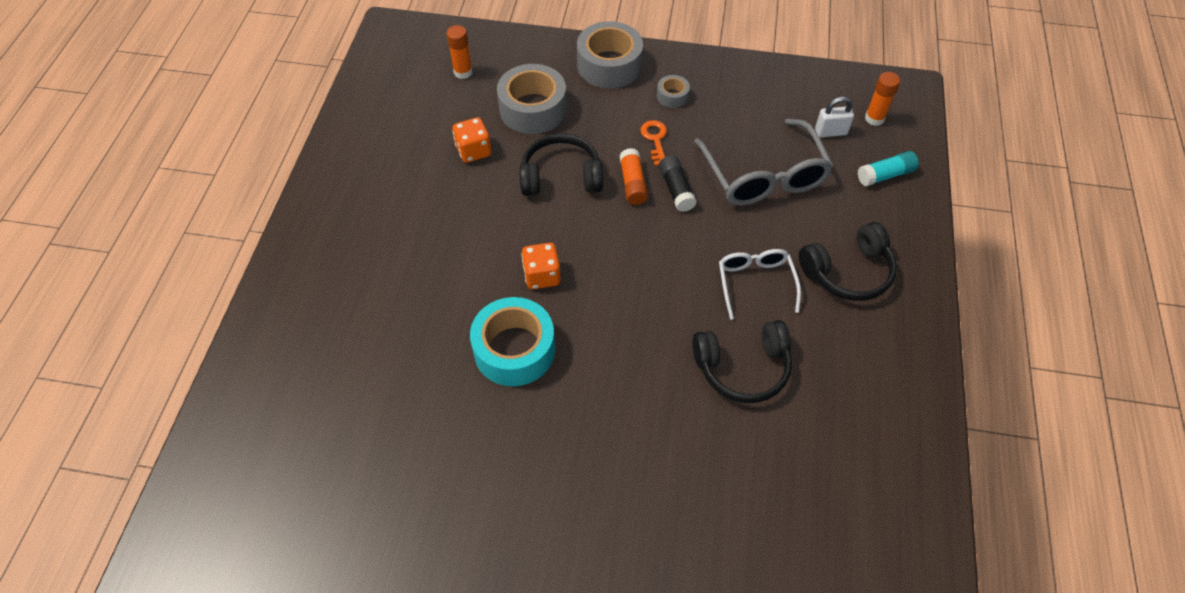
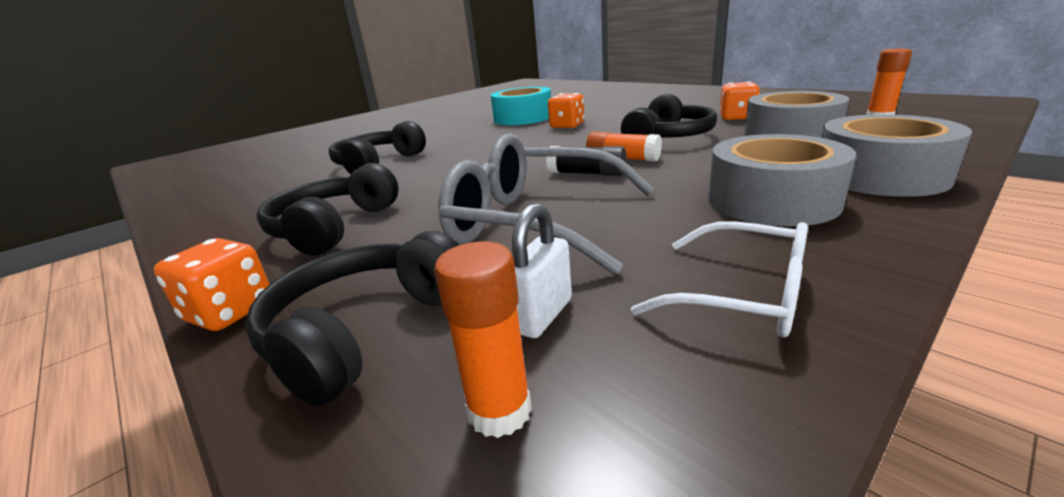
camera: 130 degrees right, 30 degrees down
(655, 139) = (682, 177): orange key -> none
(672, 96) = (772, 201): grey tape -> grey tape, size x2.09
(755, 283) = (423, 182): white glasses -> white glasses (742, 295)
(885, 175) = (365, 330): turquoise glue stick -> black headphones
(926, 233) = (230, 312): none -> orange dice

